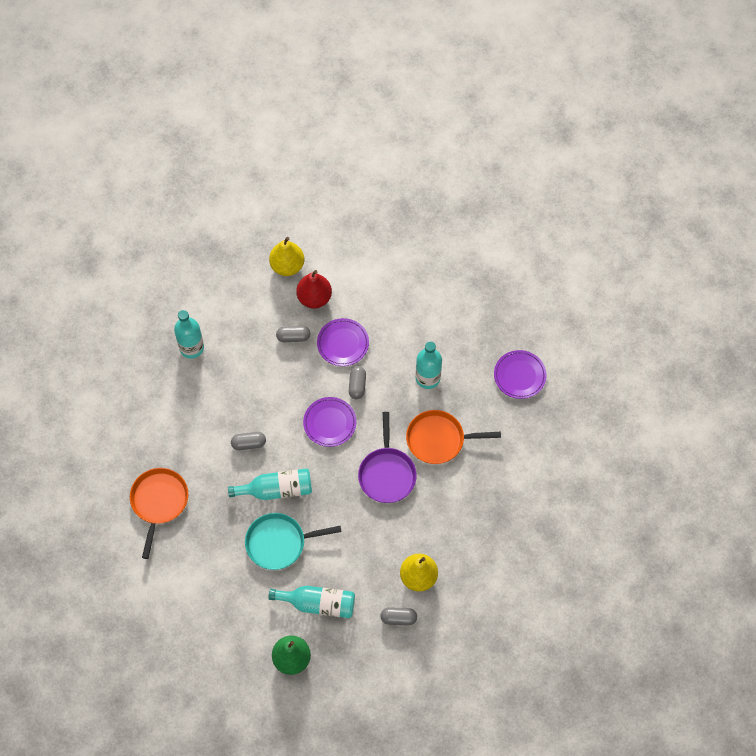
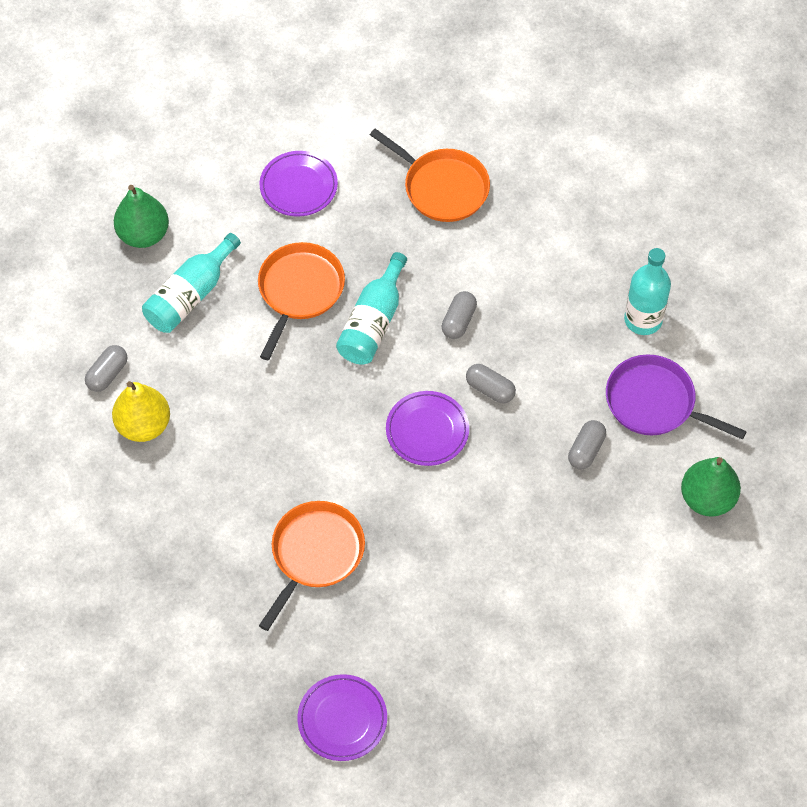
camera: 120 degrees right, 5 degrees down
(279, 543) = (299, 291): turquoise pan -> orange pan
(287, 266) = (707, 498): yellow pear -> green pear
(314, 298) = (634, 508): red pear -> none
(343, 343) = (538, 508): purple plate -> purple plate (298, 186)
(357, 385) = (462, 493): grey capsule -> grey capsule (490, 389)
(387, 474) = (308, 462): purple pan -> purple pan (654, 402)
(428, 378) = (416, 591): turquoise bottle -> none

